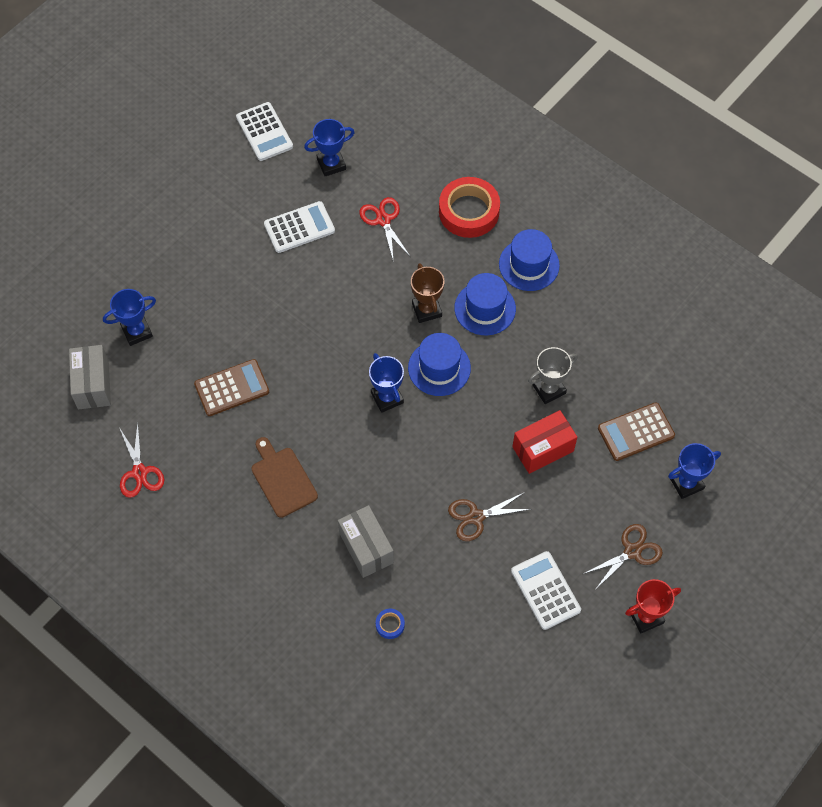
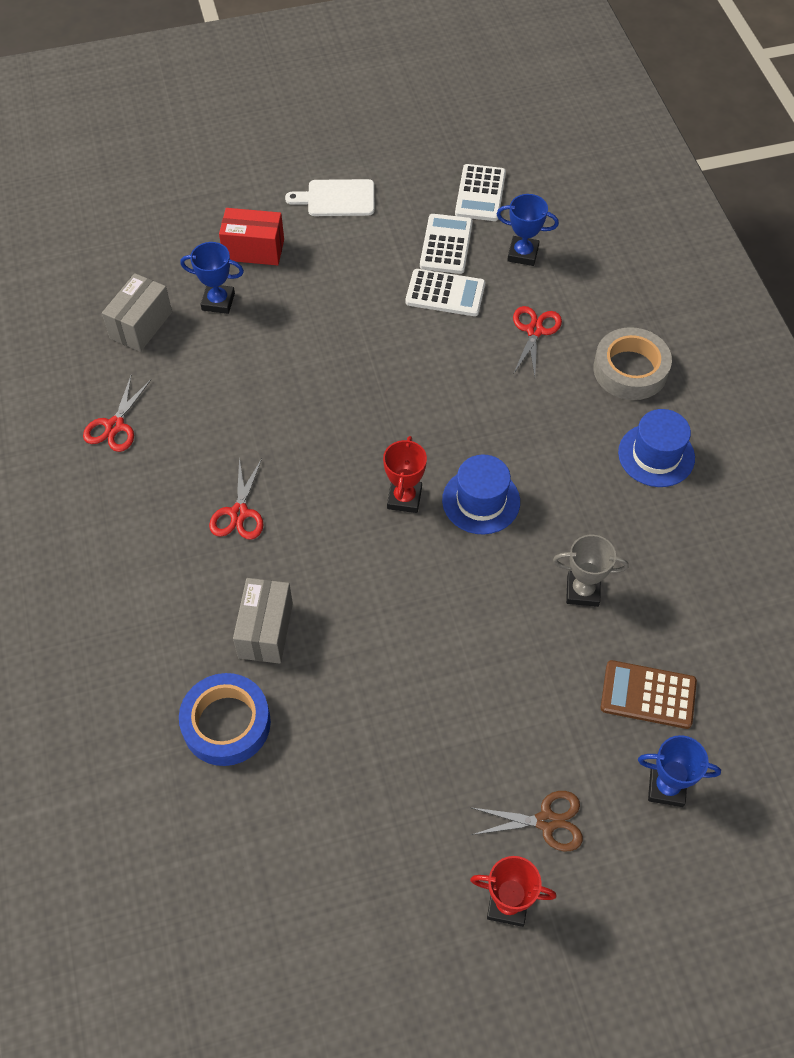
camera: 35 degrees right, 5 degrees down
(160, 196) = (337, 198): none -> white cutting board
(232, 388) = (262, 401): brown calculator -> none
(282, 479) = (239, 513): brown cutting board -> red scissors
(387, 398) = (404, 498): blue trophy -> red trophy
(390, 625) = (226, 723): blue tape -> blue tape, size x2.39
(426, 310) = (512, 438): brown trophy -> none
(469, 211) = (630, 370): red tape -> grey tape
(476, 517) = (402, 672): brown scissors -> none
(485, 308) = (575, 471): blue hat -> none
(543, 449) = (528, 648): red box -> red box (254, 250)
(545, 590) = (416, 798): white calculator -> white calculator (446, 244)

